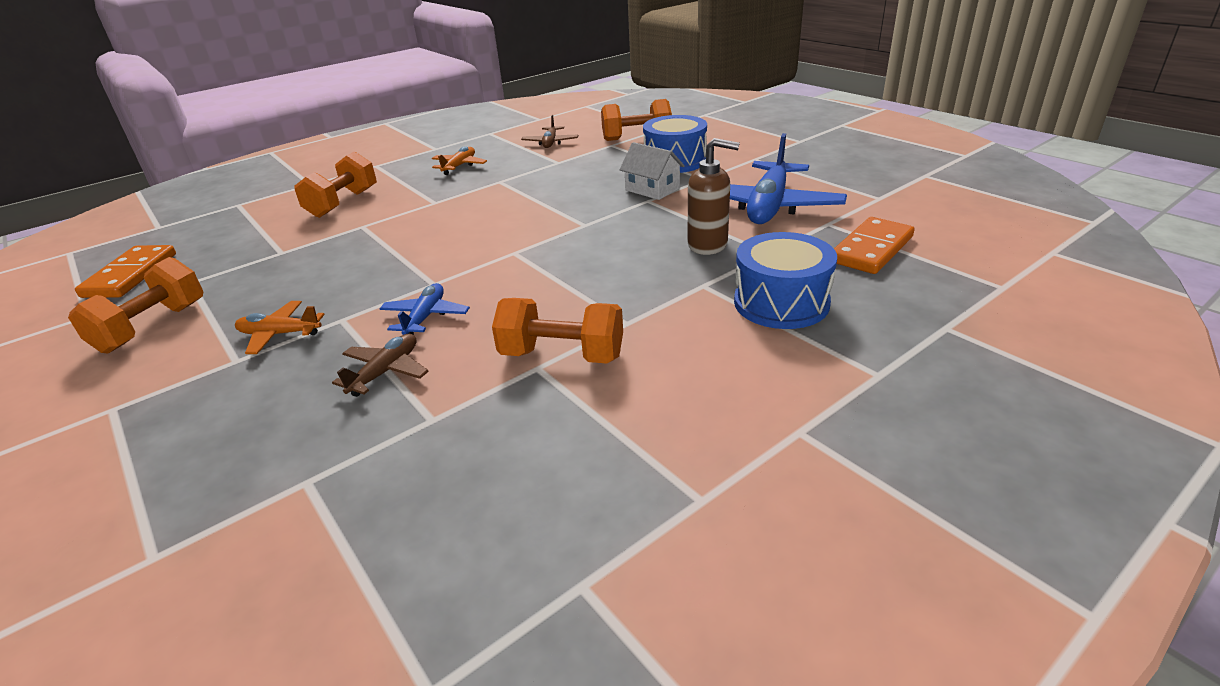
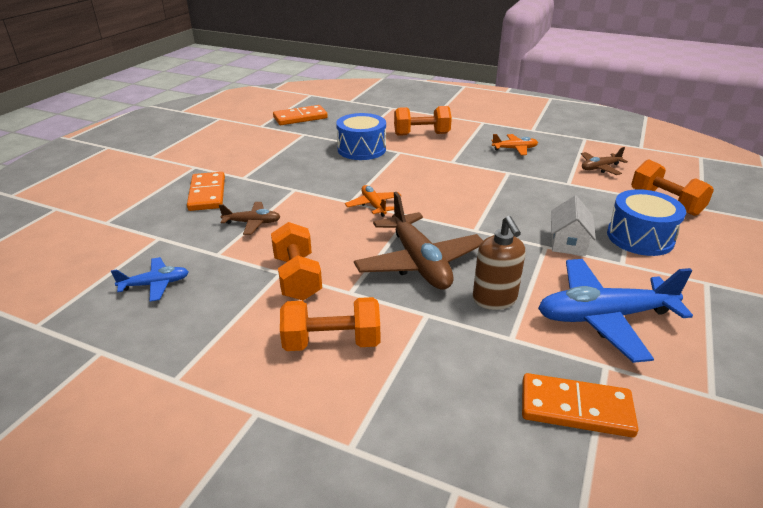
camera: 60 degrees right, 0 degrees up
(152, 327) = (259, 144): orange dumbbell -> orange dumbbell (332, 342)
(234, 406) = (207, 194): none -> orange domino
(280, 334) = (271, 178): orange plane -> orange plane (373, 205)
(425, 317) = (311, 214): blue plane -> blue plane (155, 284)
(611, 268) = (419, 262): none -> brown plane
(781, 303) = (428, 365): blue drum -> blue drum (361, 149)

